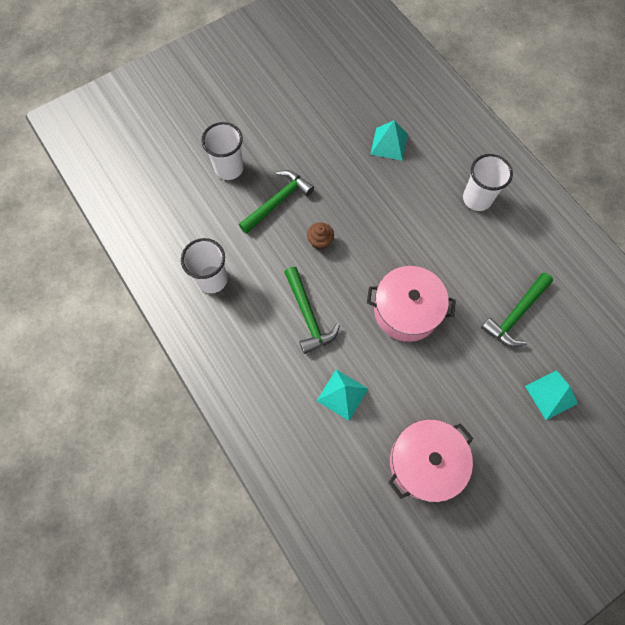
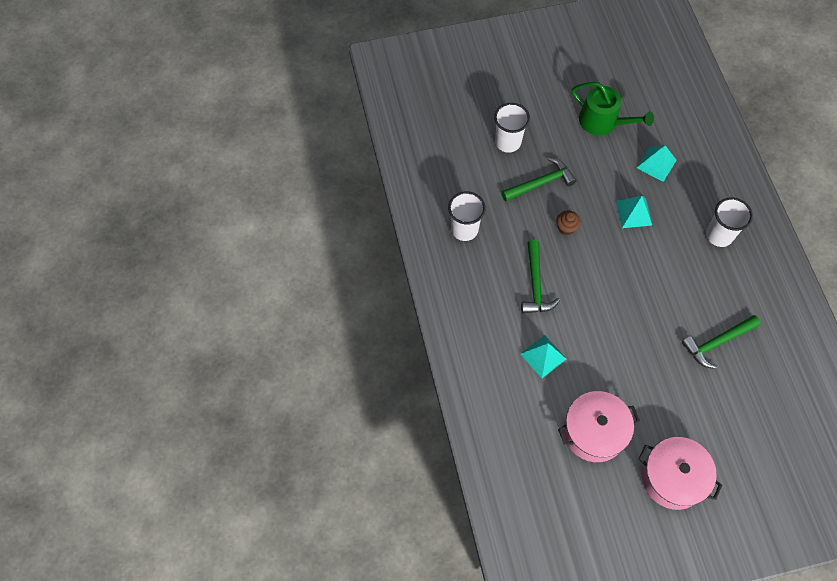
camera: 20 degrees right, 5 degrees down
(320, 117) = (603, 122): none -> green watering can
(406, 310) = (621, 308): pink pot -> pink pot (672, 477)
(551, 394) = (723, 417): turquoise pyramid -> turquoise pyramid (633, 213)

